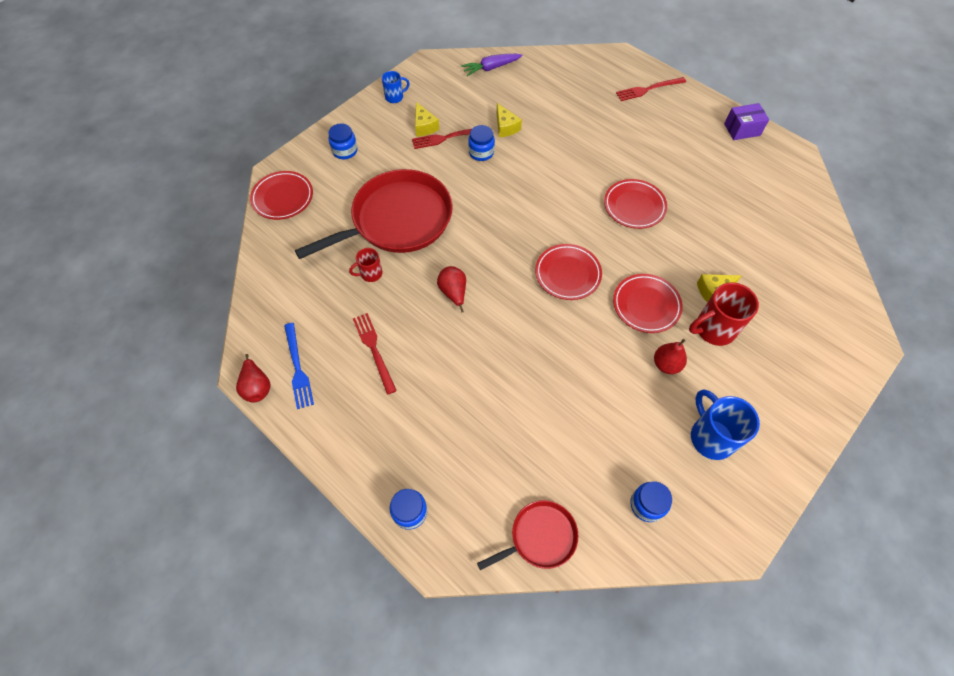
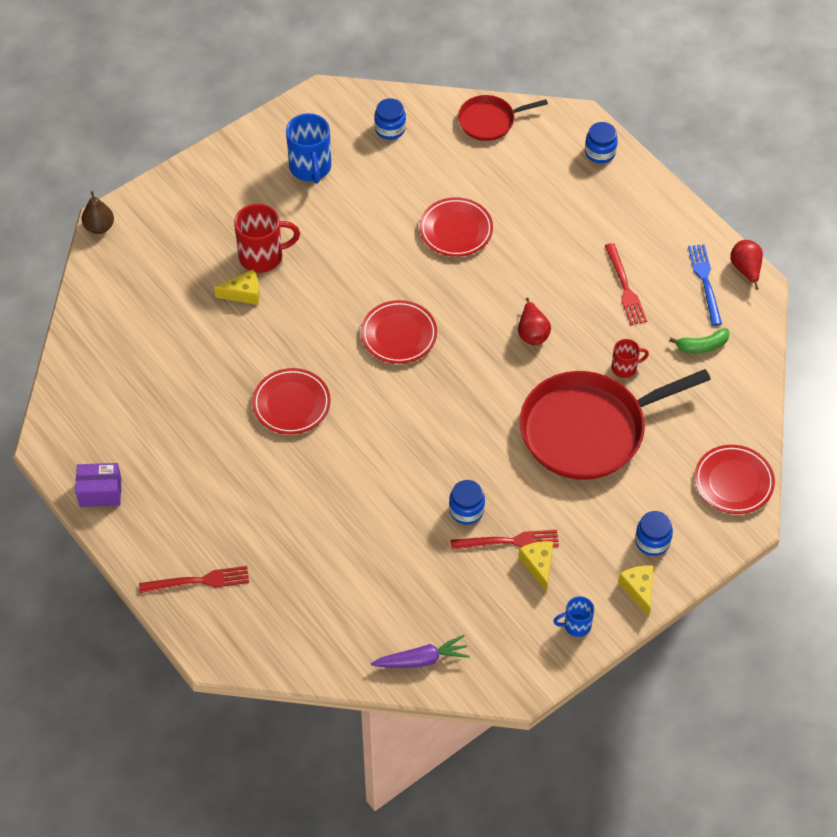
camera: 170 degrees left, 5 degrees down
(303, 303) = (702, 346): none -> green banana
(505, 127) = (424, 546): yellow cheese -> yellow cheese (638, 590)
(646, 305) = (323, 289): red plate -> red plate (456, 230)
(666, 364) = (326, 231): red pear -> none
(874, 335) = (99, 227): none -> brown pear

